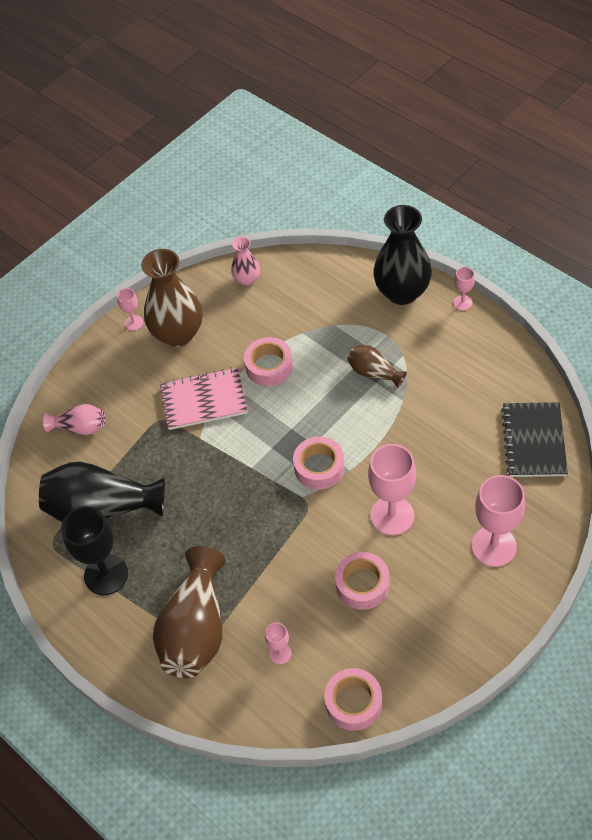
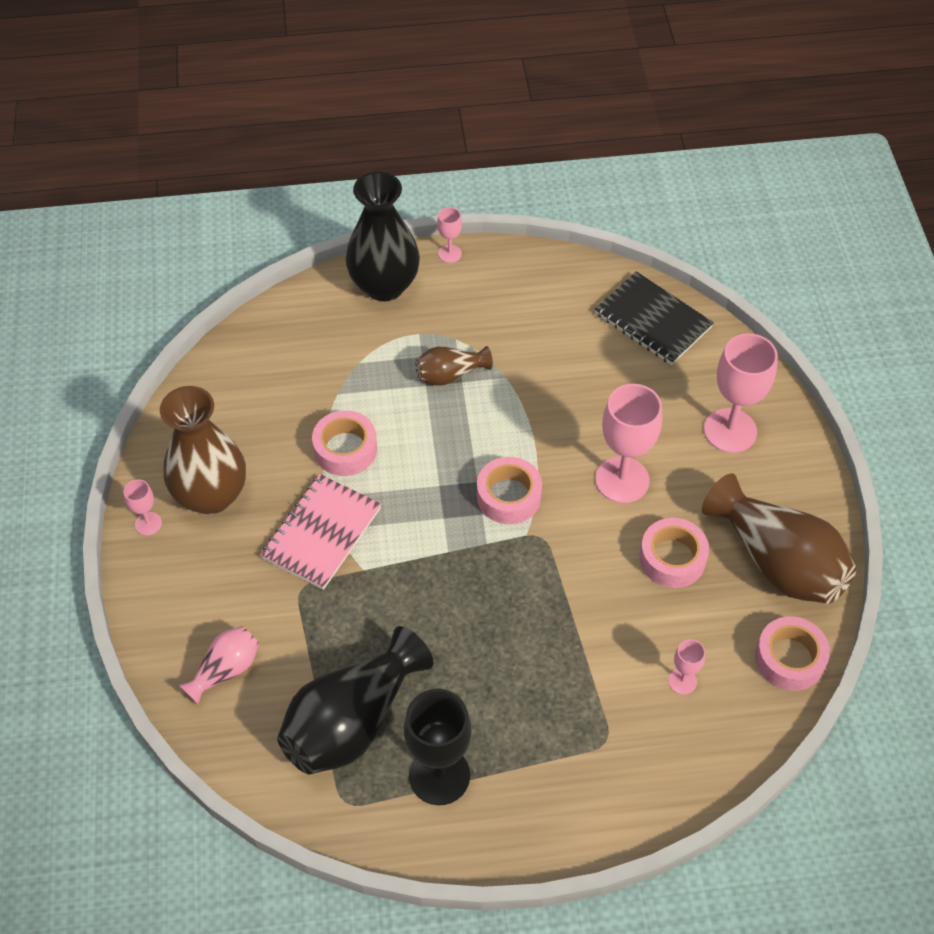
camera: 55 degrees left, 0 degrees up
(196, 629) = (586, 736): brown vase -> brown vase (777, 561)
(247, 279) = (217, 389): pink vase -> none

